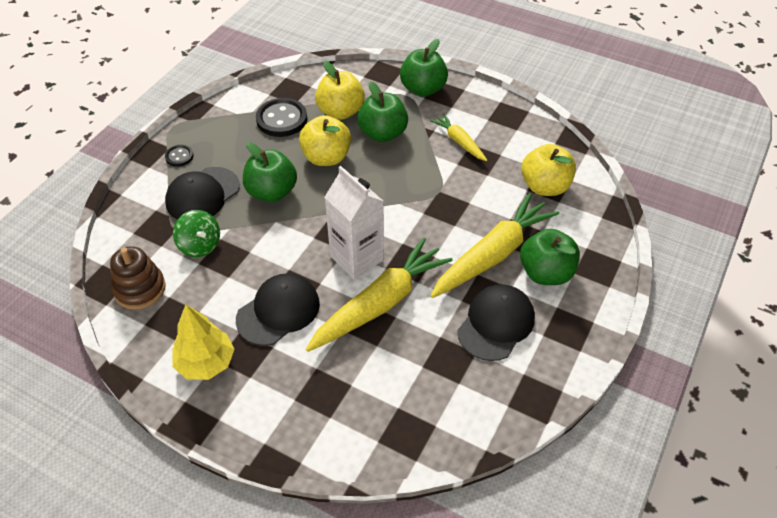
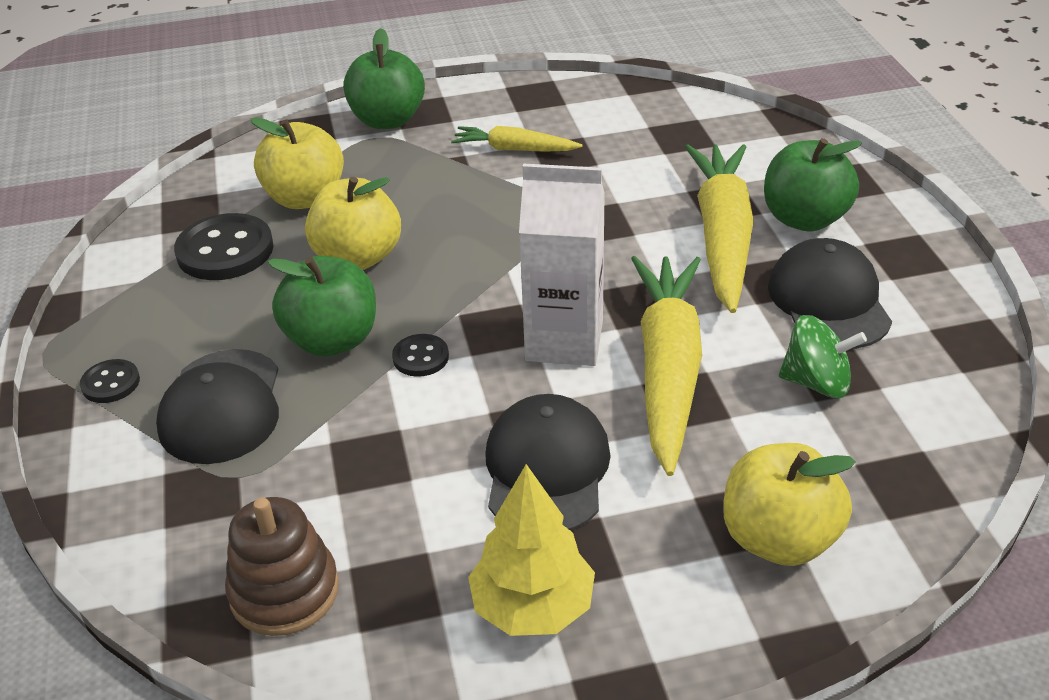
camera: 40 degrees left, 10 degrees down
(200, 245) = (308, 470): green spinning top -> green spinning top (816, 383)
(294, 224) = (420, 357): none -> black button
(383, 133) = (401, 191): green apple -> none
(545, 186) = (679, 140): yellow apple -> yellow apple (779, 539)

